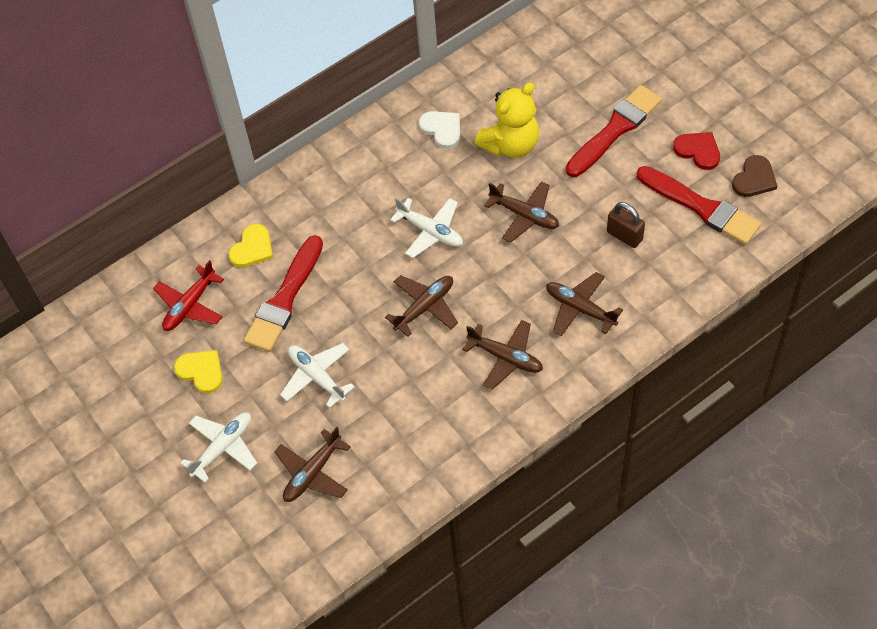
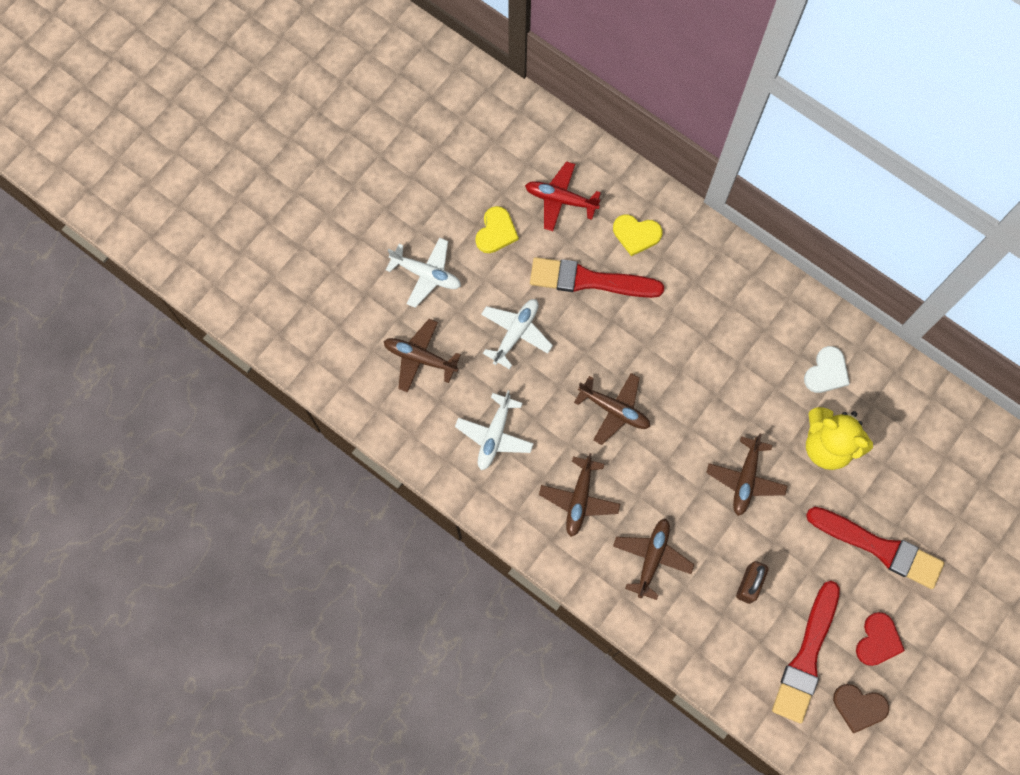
camera: 70 degrees right, 15 degrees up
(430, 231) = (701, 393): white plane -> white plane (494, 435)

